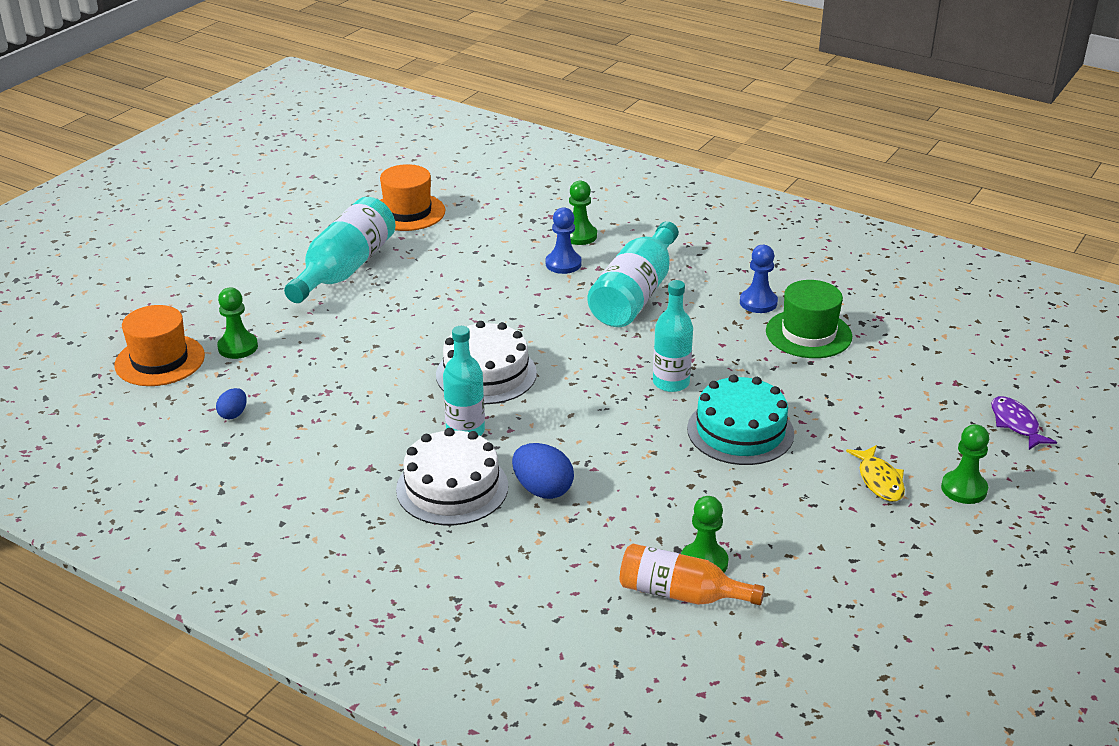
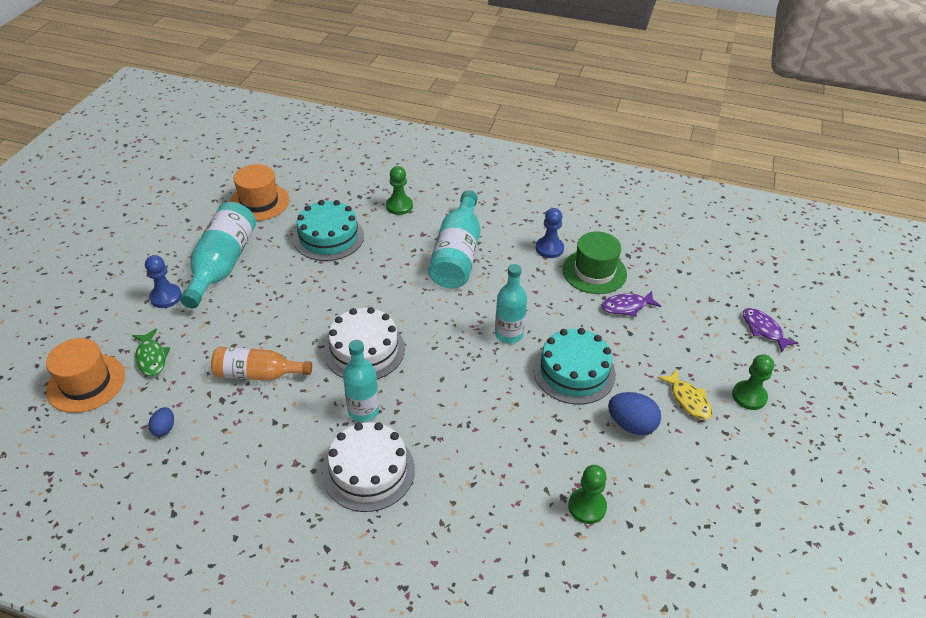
camera: 15 degrees left, 10 degrees up
(238, 347) = (151, 357): green pawn -> green fish
(480, 257) = (328, 237): none -> turquoise cake
(542, 489) = (441, 458): blue egg -> blue egg (631, 425)
(563, 264) = (394, 234): blue pawn -> blue pawn (166, 297)
(681, 594) = (579, 542): orange bottle -> orange bottle (258, 374)
(837, 375) = (626, 307): none -> purple fish

